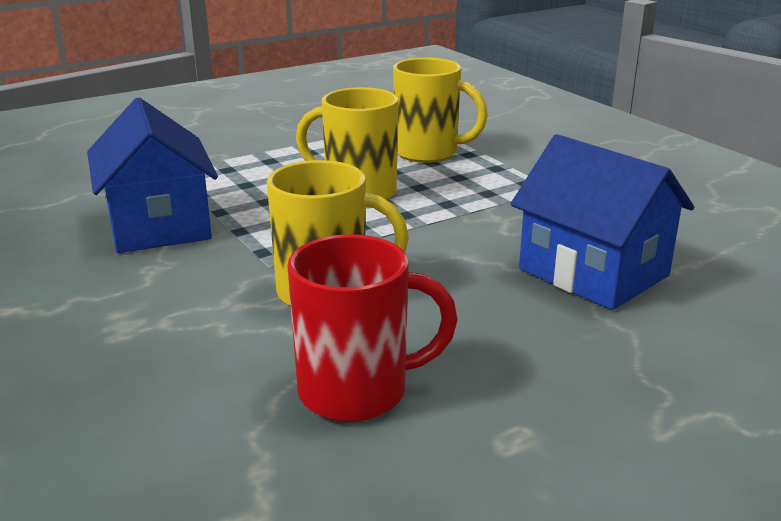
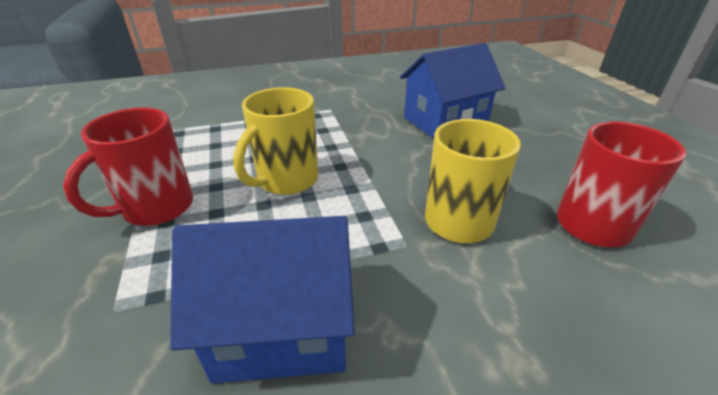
camera: 75 degrees left, 10 degrees up
(286, 153) = (156, 208): none -> red mug
(429, 153) = (233, 138): yellow mug -> none

